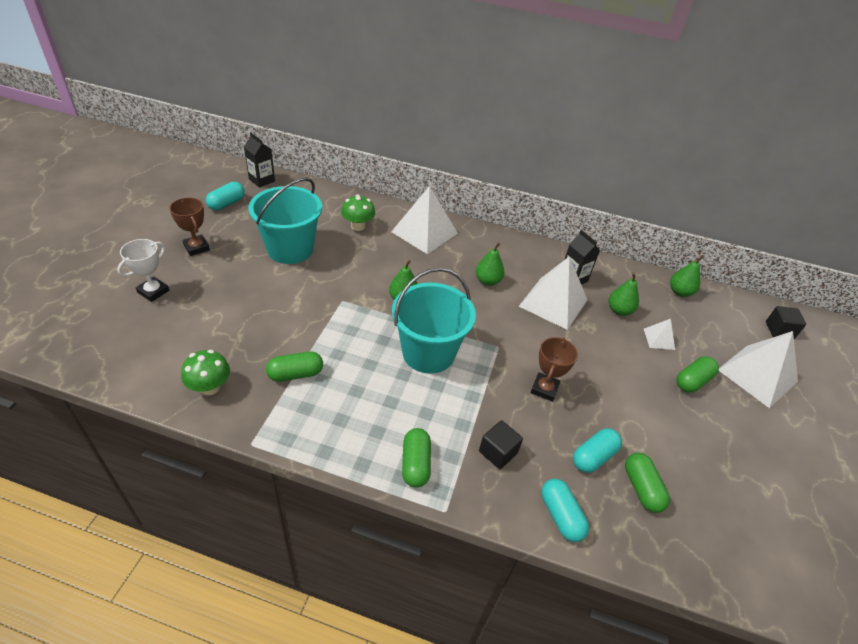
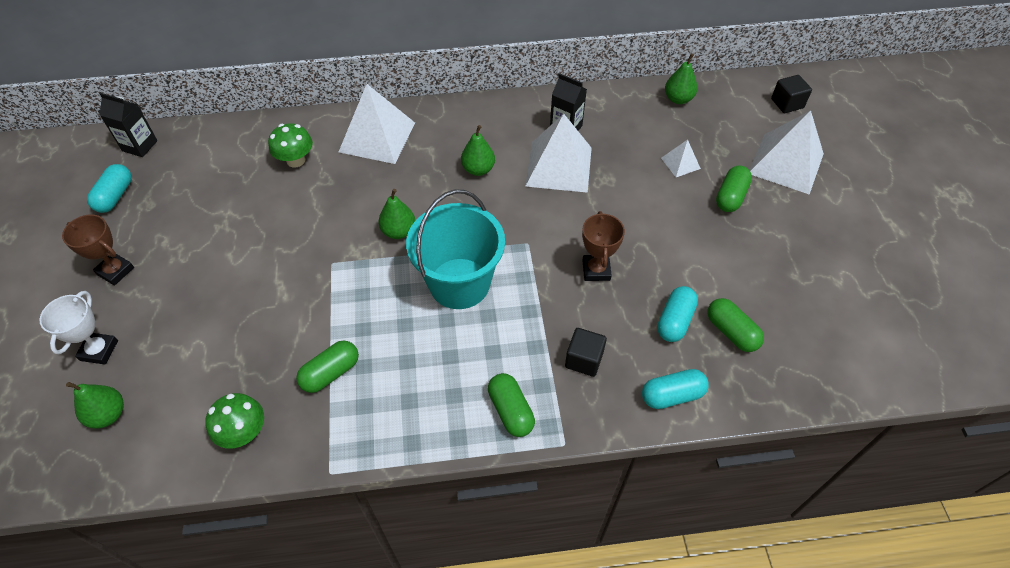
camera: 20 degrees left, 10 degrees up
(290, 249) = (232, 224): turquoise bucket -> none
(561, 516) = (672, 395): turquoise capsule -> turquoise capsule turned 60 degrees counterclockwise
(619, 310) = (628, 147): green pear -> green pear (108, 414)

